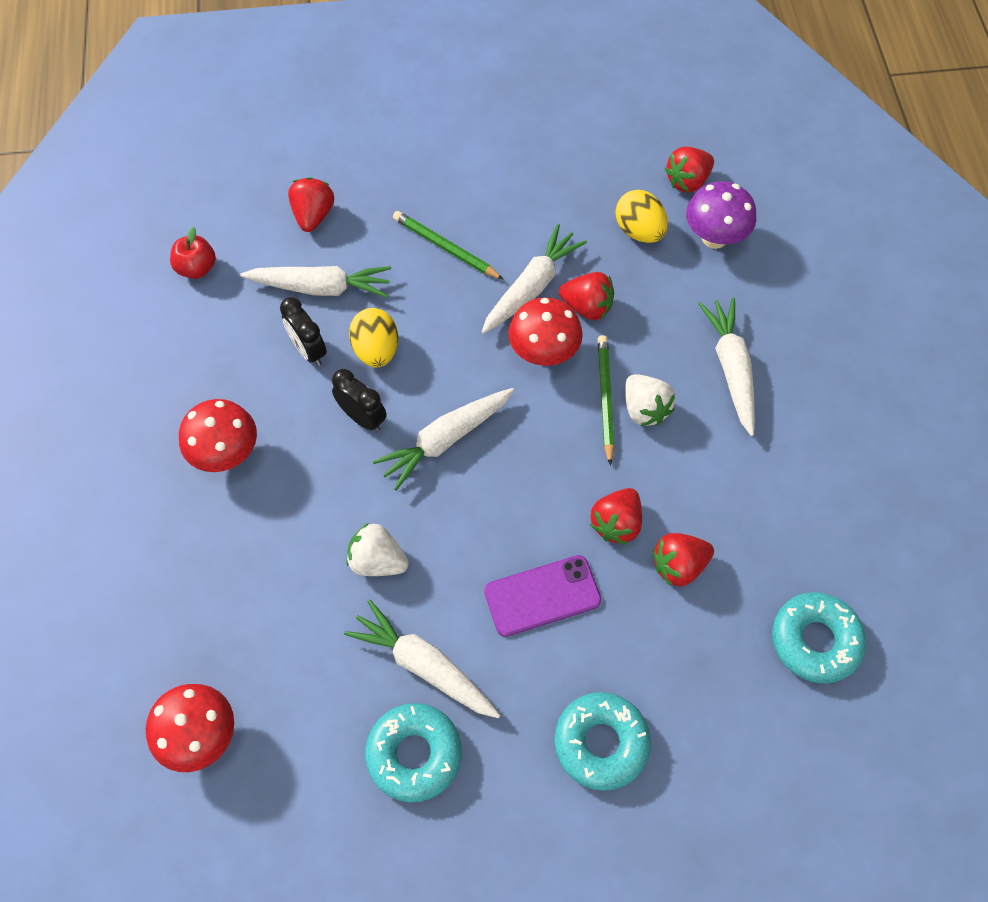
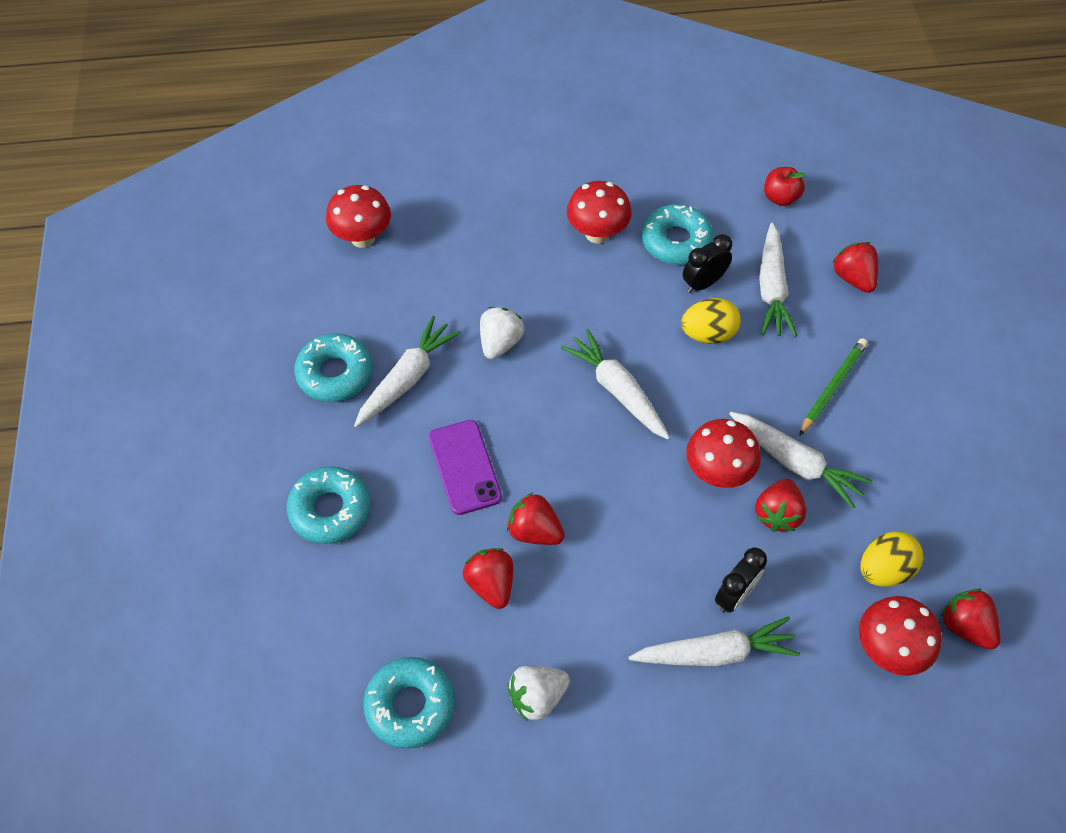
camera: 90 degrees right, 5 degrees down
(247, 373) = (676, 241): none -> turquoise donut
(313, 215) = (853, 278): red strawberry -> red strawberry turned 120 degrees counterclockwise
(363, 418) = (637, 326): black clock -> black clock (735, 595)
(605, 398) = (670, 527): green pencil -> none
(644, 409) = (660, 563): white strawberry -> white strawberry (537, 697)
(714, 238) = (888, 650): purple mushroom -> red mushroom

